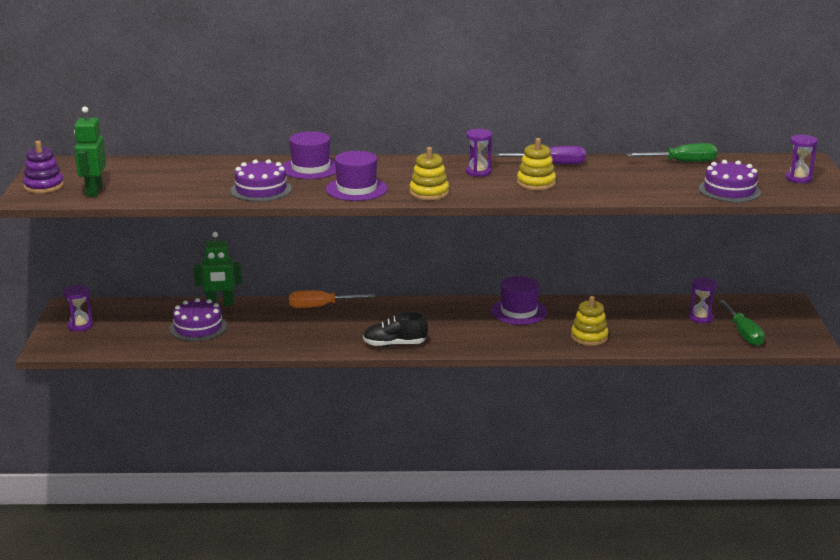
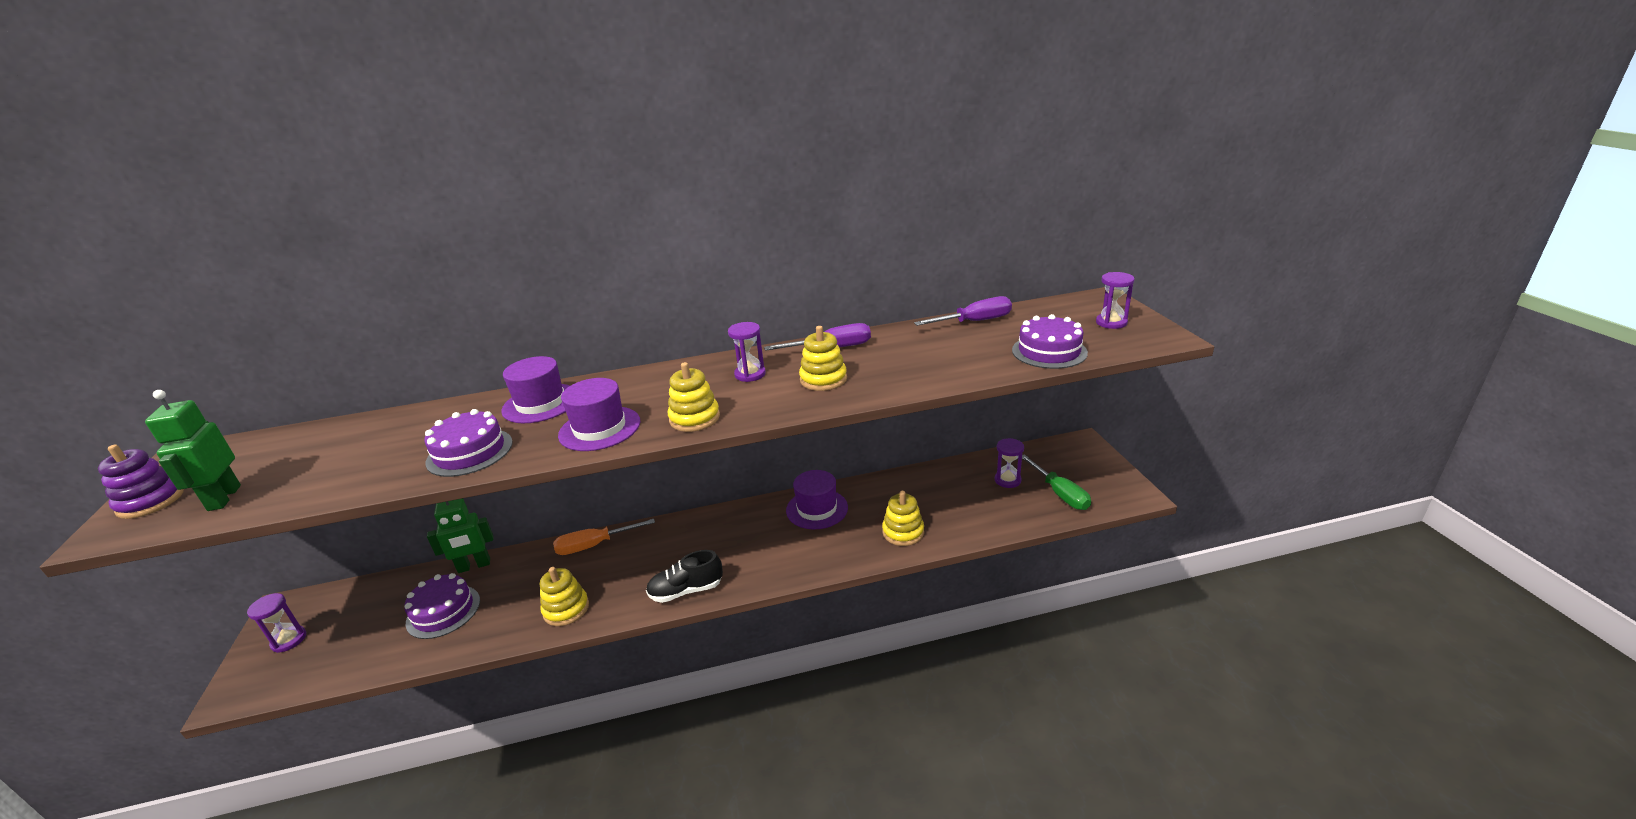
camera: 10 degrees left, 5 degrees up
(296, 340) = (566, 609): none -> yellow stacking toy
(682, 162) = (974, 321): green screwdriver -> purple screwdriver

